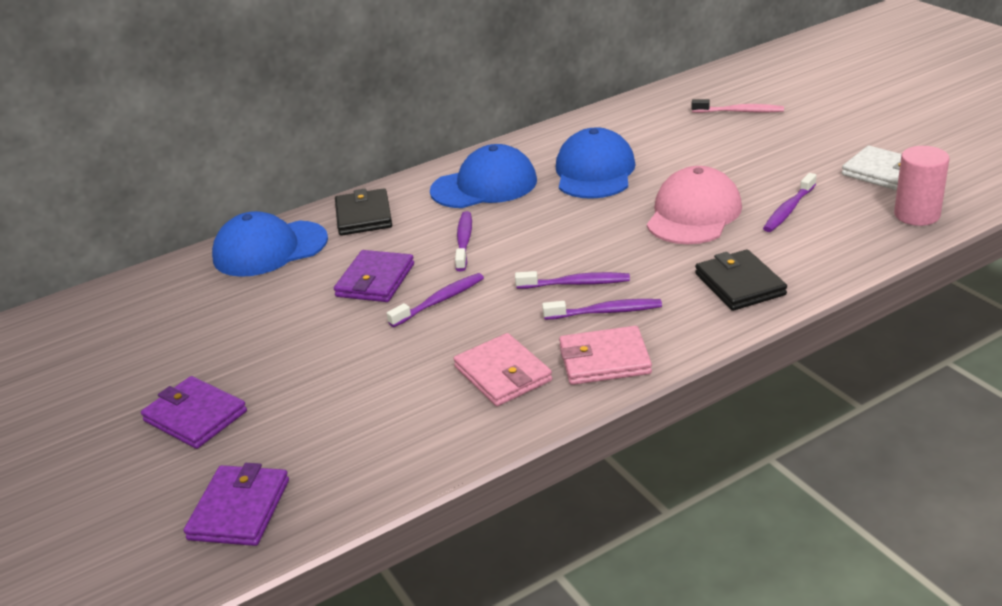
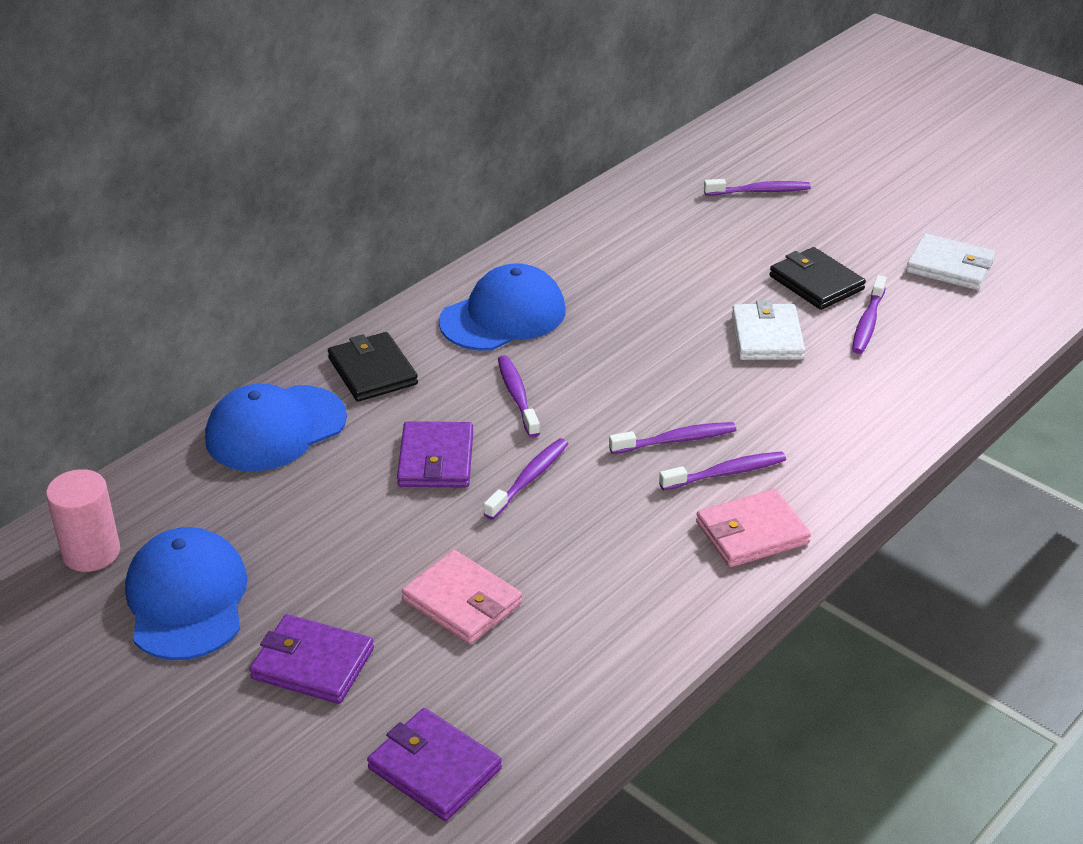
camera: 20 degrees left, 5 degrees up
(239, 509) = (434, 768): purple wallet -> purple wallet turned 45 degrees counterclockwise
(503, 374) = (648, 563): pink wallet -> pink wallet (462, 602)
(594, 172) = (628, 287): blue cap -> blue cap (187, 599)
(693, 214) = (767, 337): pink cap -> white wallet
(740, 111) = (760, 191): pink toothbrush -> purple toothbrush
(740, 284) = (855, 423): black wallet -> black wallet (816, 283)
(917, 215) = (1003, 319): pink cylinder -> pink cylinder (91, 553)

